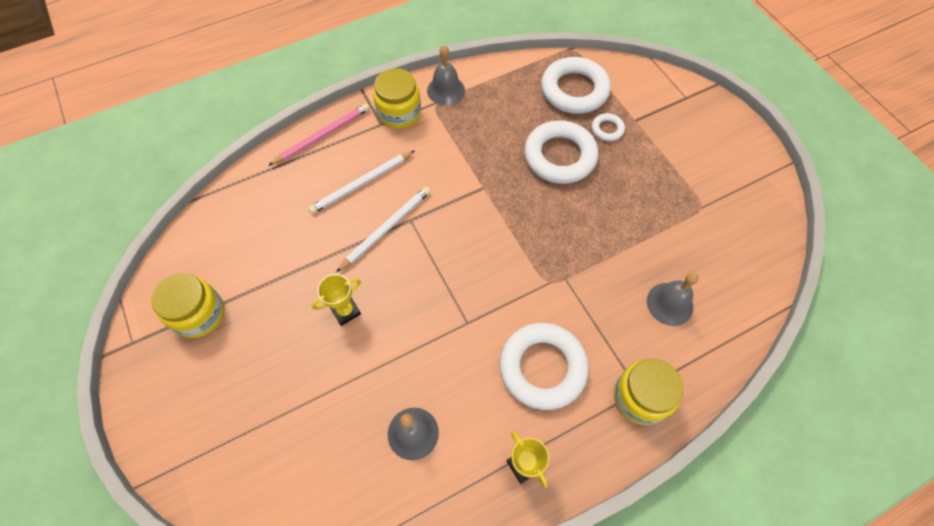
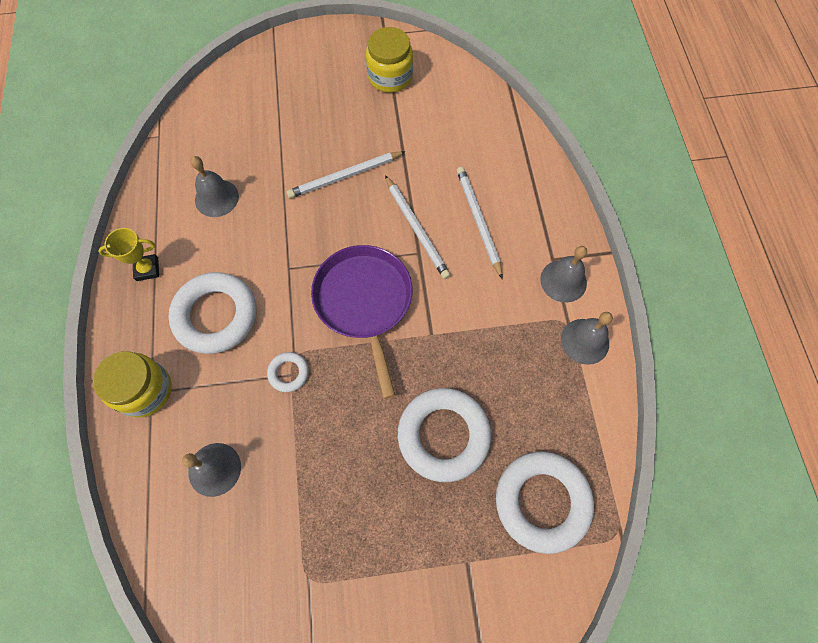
camera: 110 degrees right, 5 degrees up
(322, 136) = (553, 200): pink pencil -> none
(345, 311) = (345, 176): yellow trophy -> white pencil
(399, 113) = (563, 281): yellow jar -> grey bell
(475, 246) = (364, 302): none -> purple pan
(607, 129) = (464, 515): white ring -> white ring (288, 373)

